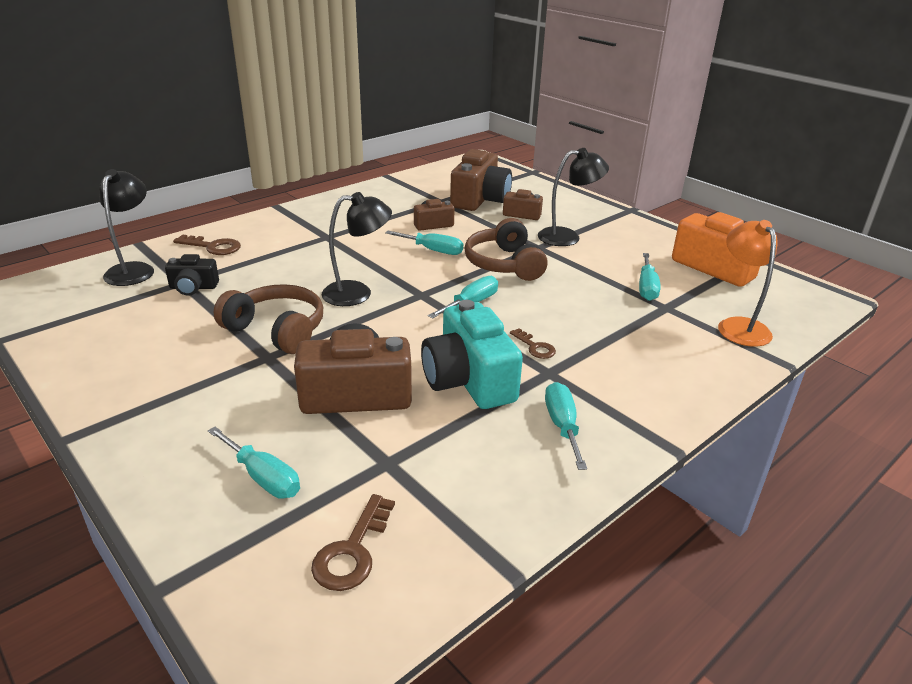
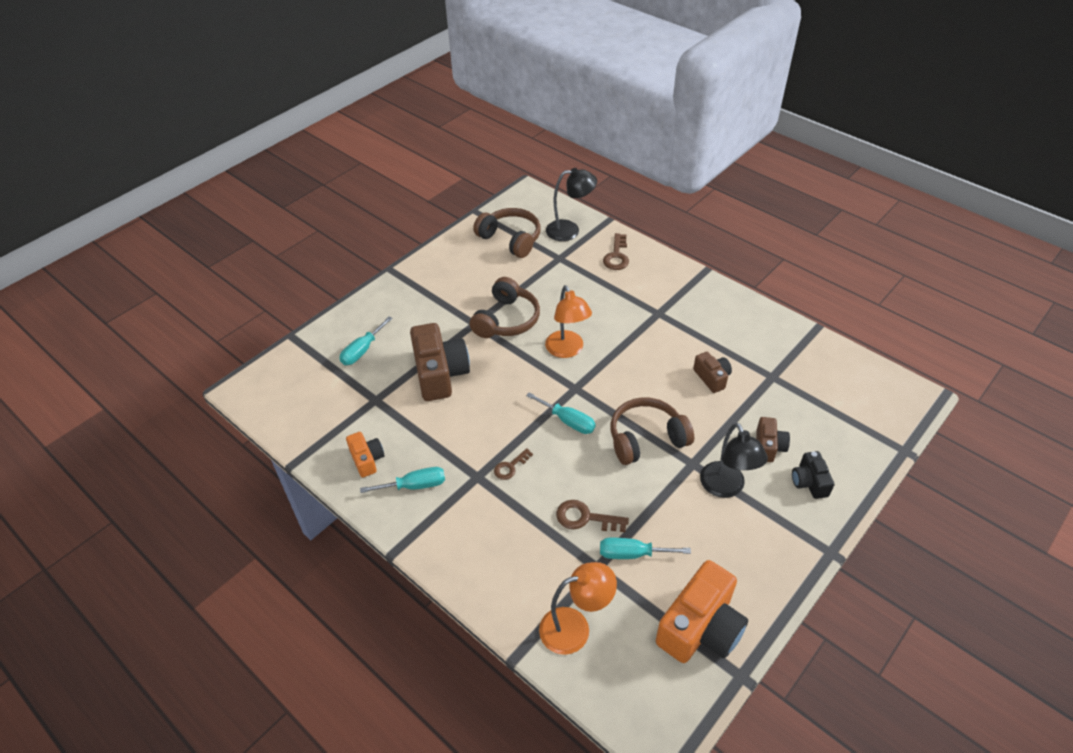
camera: 85 degrees right, 15 degrees up
(106, 314) = (510, 239): none -> brown headphones
(193, 287) = (553, 265): black camera -> black camera (809, 482)
(352, 551) = (310, 397): brown key -> brown key (585, 518)
(357, 293) = (567, 350): black lamp -> orange lamp
(433, 250) = (656, 385): turquoise screwdriver -> none
(469, 380) = (461, 430): turquoise camera -> none
(480, 199) = (791, 408): brown camera -> none
(511, 474) = (367, 459): none -> orange camera

